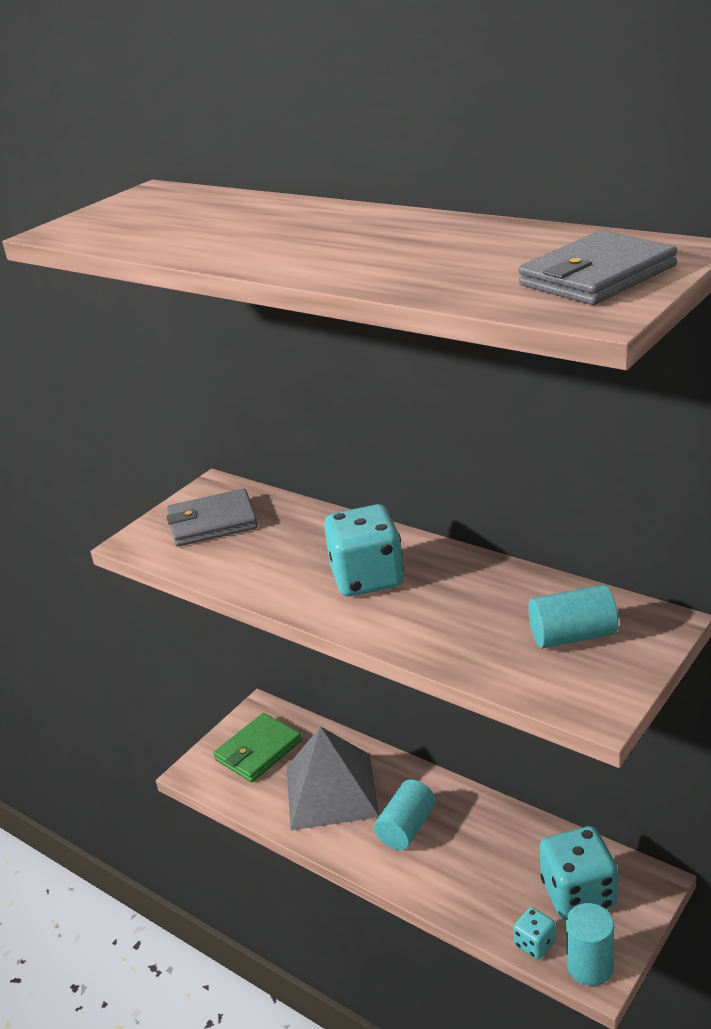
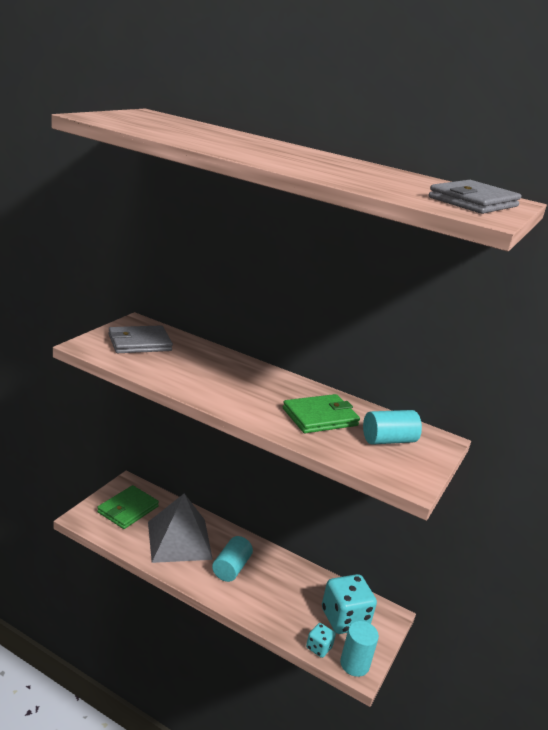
camera: 15 degrees left, 5 degrees down
(367, 578) = (250, 390): turquoise dice -> none
(468, 610) = (320, 417): none -> green wallet

